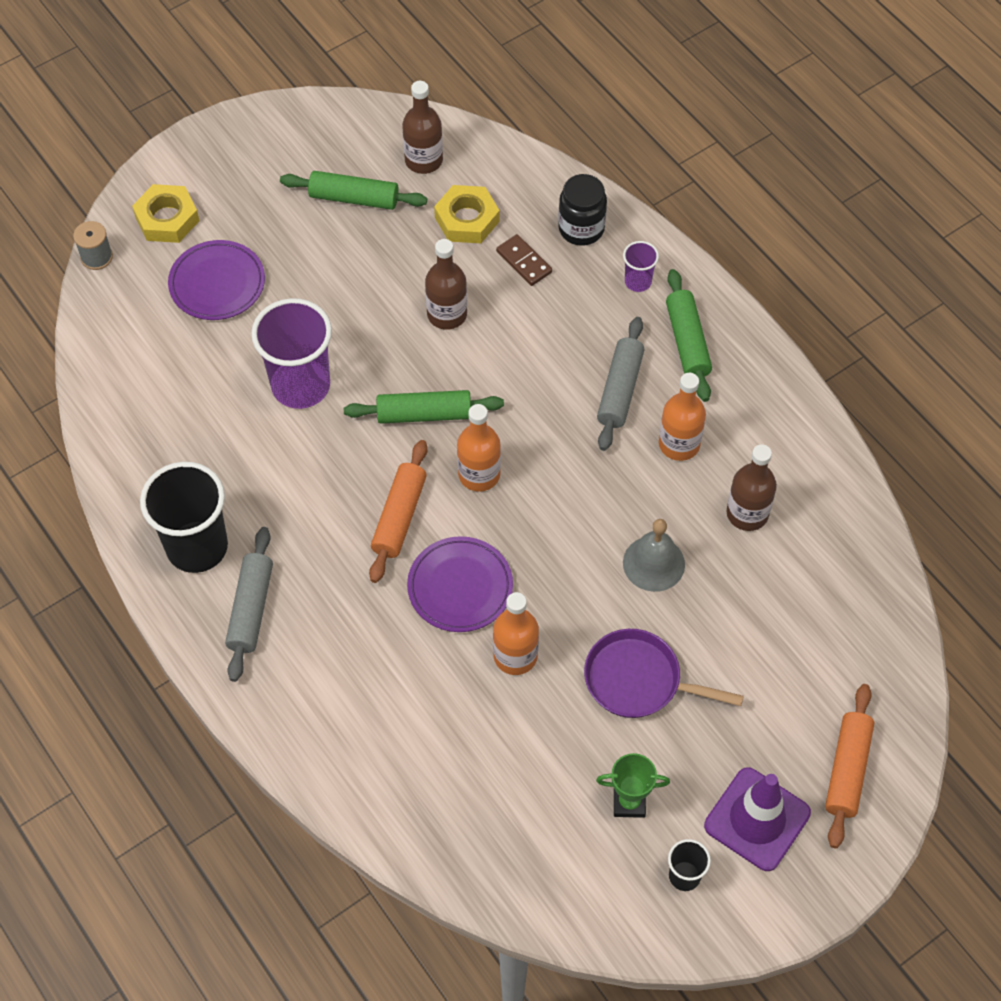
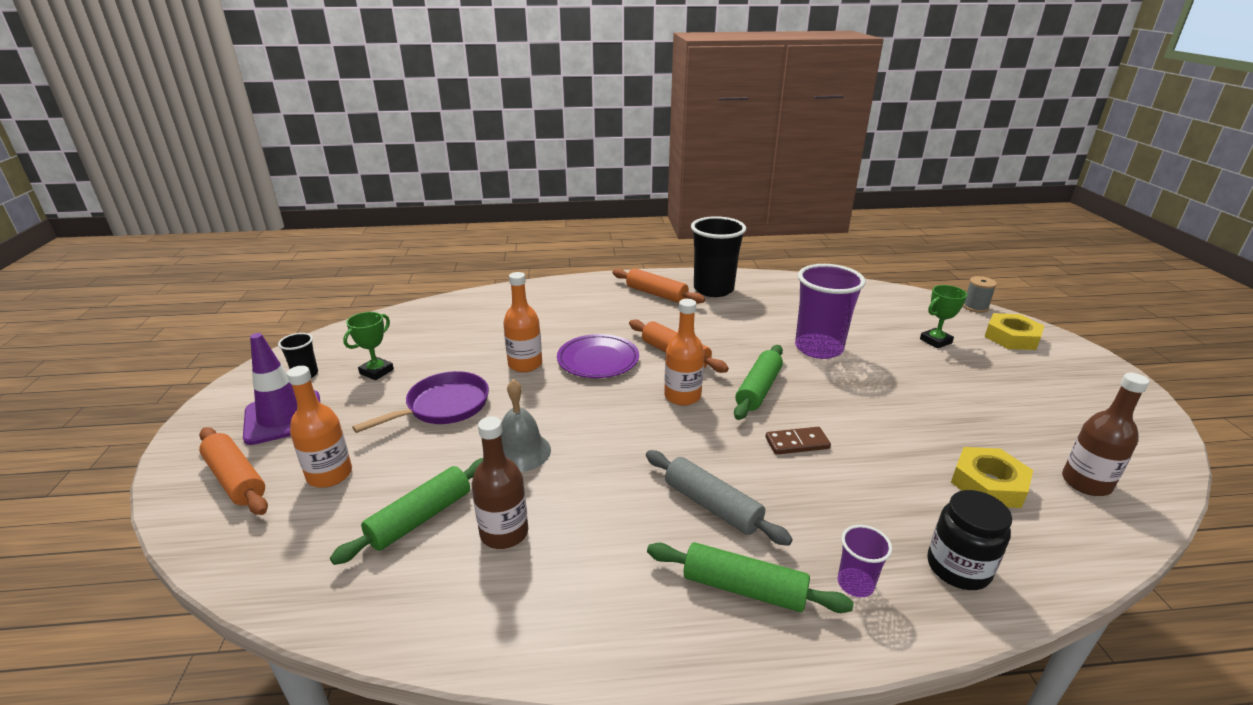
camera: 120 degrees right, 30 degrees down
(217, 284) = (935, 341): purple plate -> green trophy
(251, 609) = (656, 294): grey rolling pin -> orange rolling pin
(354, 198) = (1028, 424): green rolling pin -> green rolling pin (420, 518)
(447, 314) = (861, 432): brown bottle -> none
(524, 262) = (915, 502): brown domino -> brown domino (797, 443)
(679, 444) = (619, 520): orange bottle -> orange bottle (329, 475)

